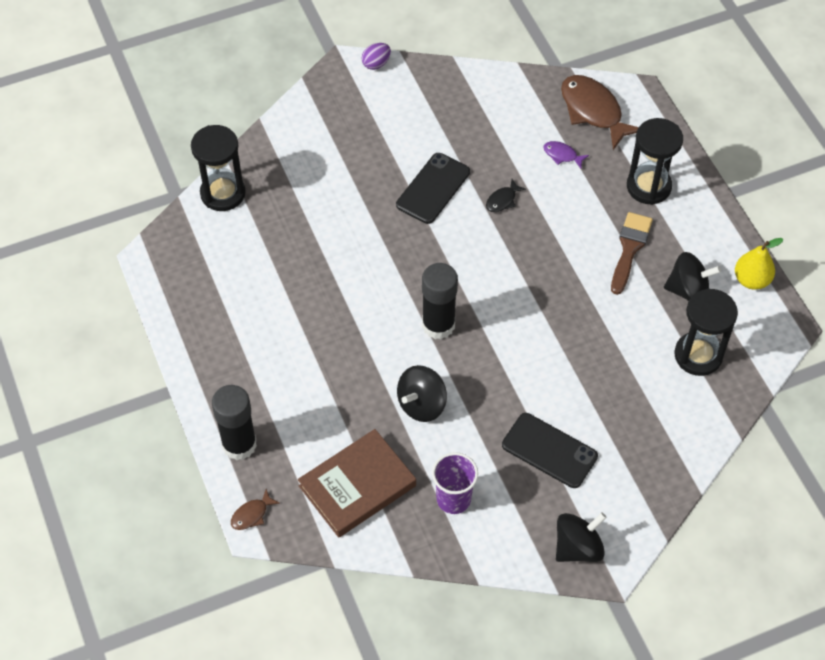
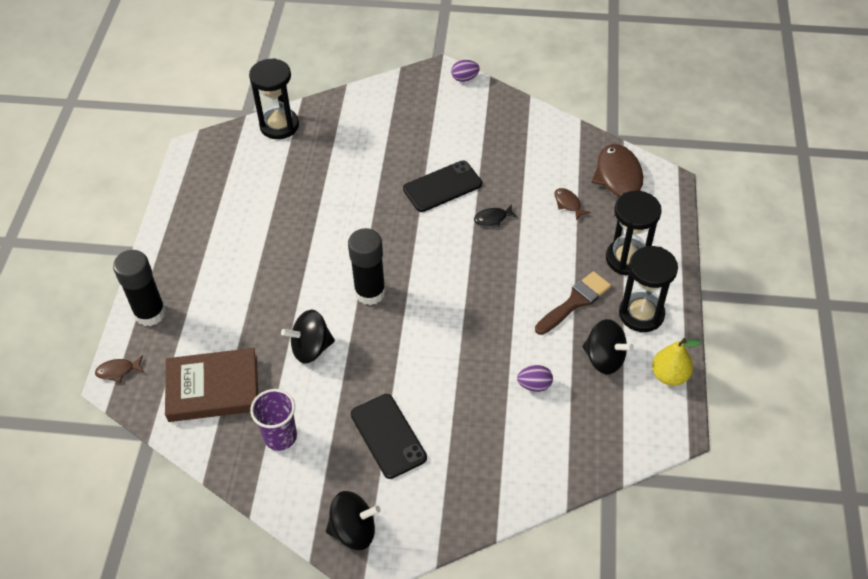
camera: 30 degrees right, 5 degrees down
(562, 155) = (568, 204): purple fish -> brown fish
(644, 343) = (534, 385): none -> purple egg
(698, 355) = (575, 417): black hourglass -> black hourglass (641, 314)

